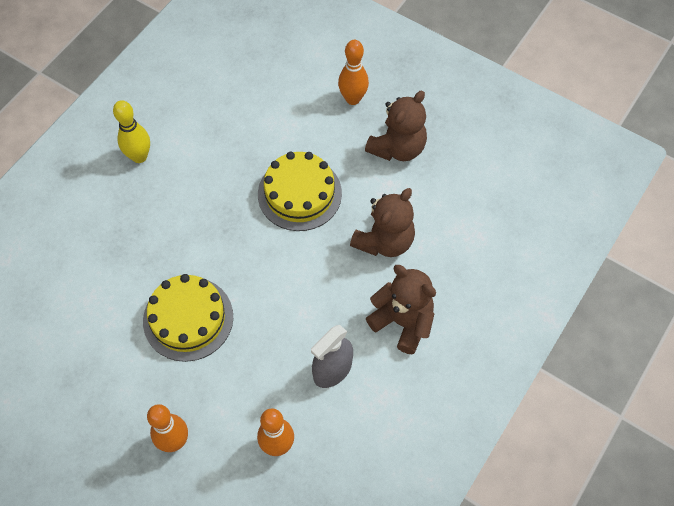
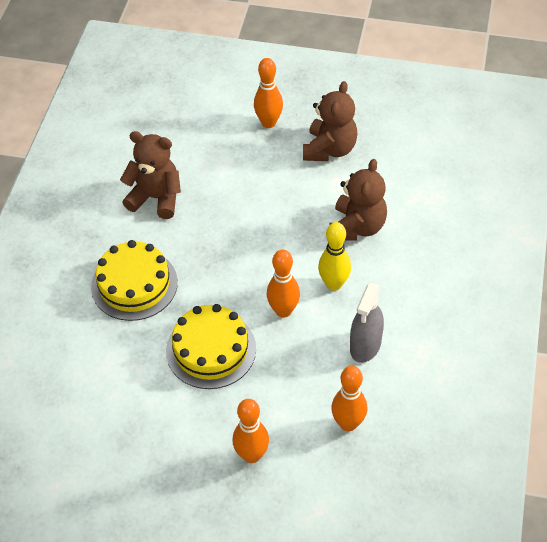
camera: 20 degrees left, 10 degrees down
(139, 156) = (93, 231): yellow bowling pin -> yellow bowling pin (334, 284)
(273, 304) = (283, 311): none -> orange bowling pin
(299, 193) = (260, 214): yellow cake -> yellow cake (134, 284)
(402, 322) = (407, 285): brown teddy bear -> brown teddy bear (156, 198)

